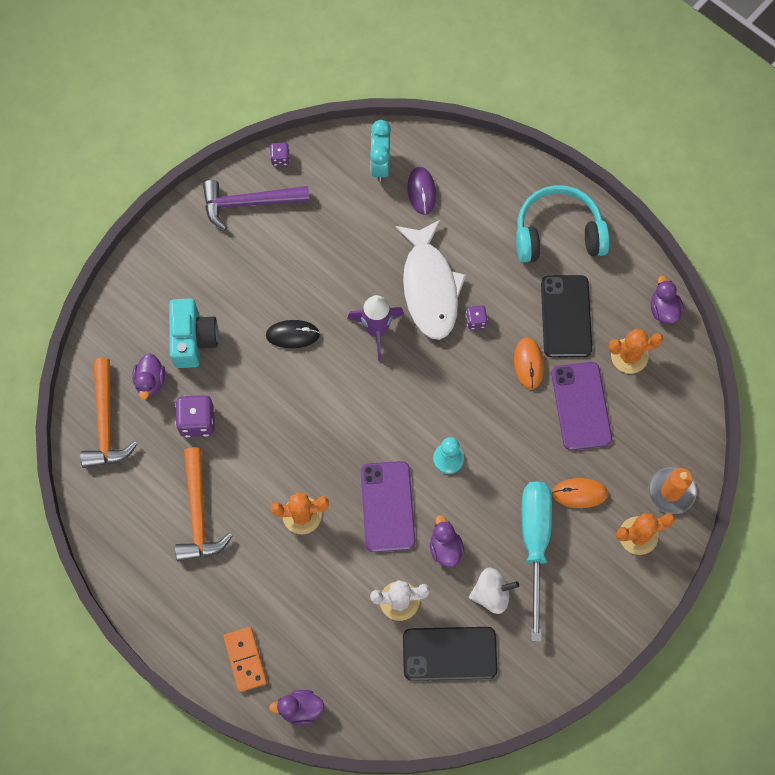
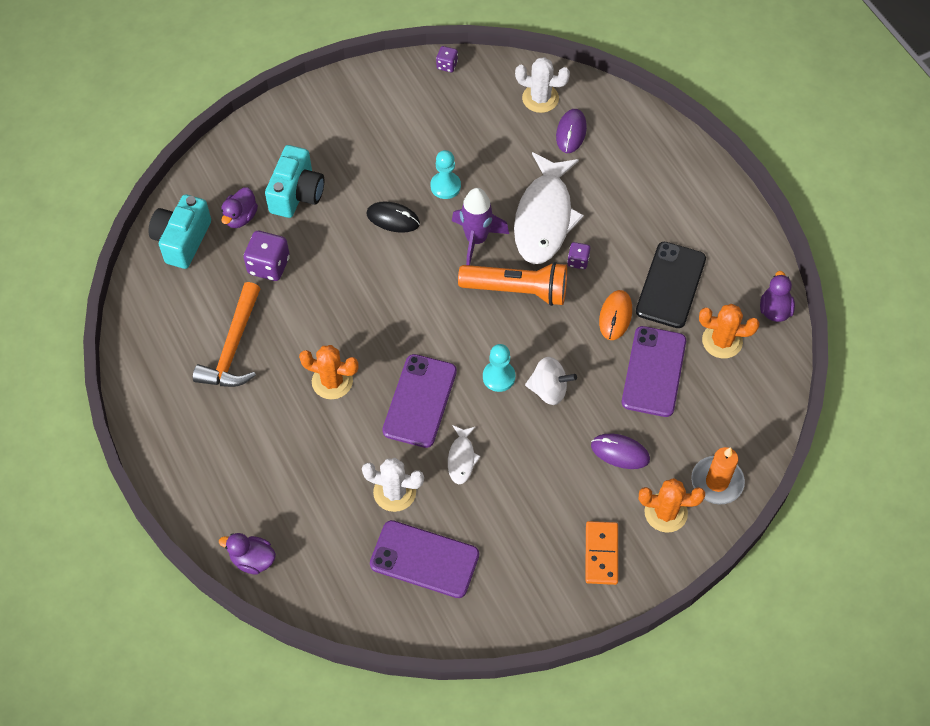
camera: 20 degrees right, 10 degrees down
(106, 423) = (182, 240): orange hammer -> turquoise camera
(245, 659) = (219, 494): orange domino -> orange domino (601, 554)
(248, 203) = (400, 94): purple hammer -> none
(328, 285) = (445, 186): none -> turquoise pawn
(380, 165) = (540, 98): turquoise clock -> white cactus
(433, 368) = (517, 290): none -> orange flashlight
(445, 548) = (461, 458): purple duck -> white fish
(449, 654) = (424, 559): black phone -> purple phone
(491, 594) = (490, 517): white spinning top -> white spinning top (549, 390)
(535, 543) = (554, 484): turquoise screwdriver -> none
(558, 233) = (692, 208): turquoise headphones -> none
(579, 493) = (620, 452): orange mouse -> purple mouse

